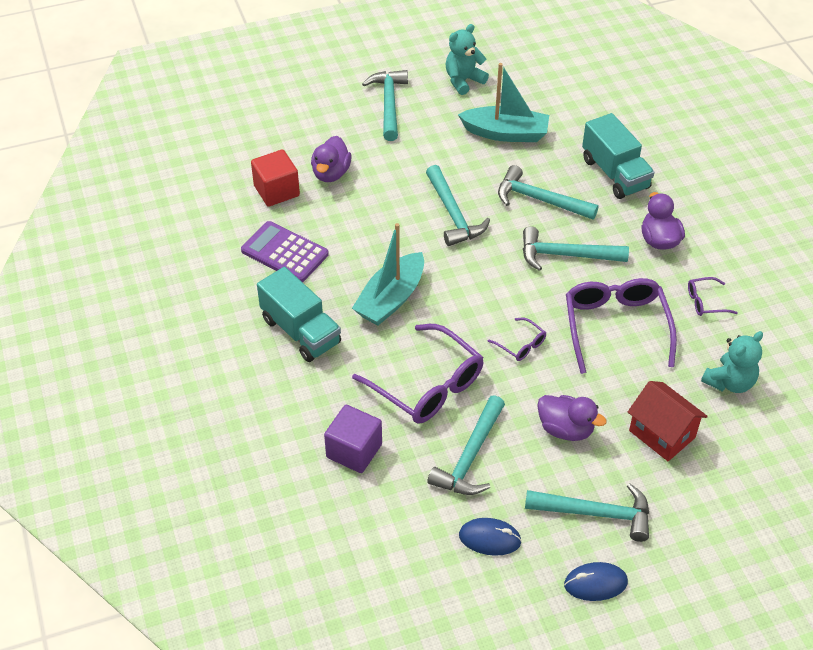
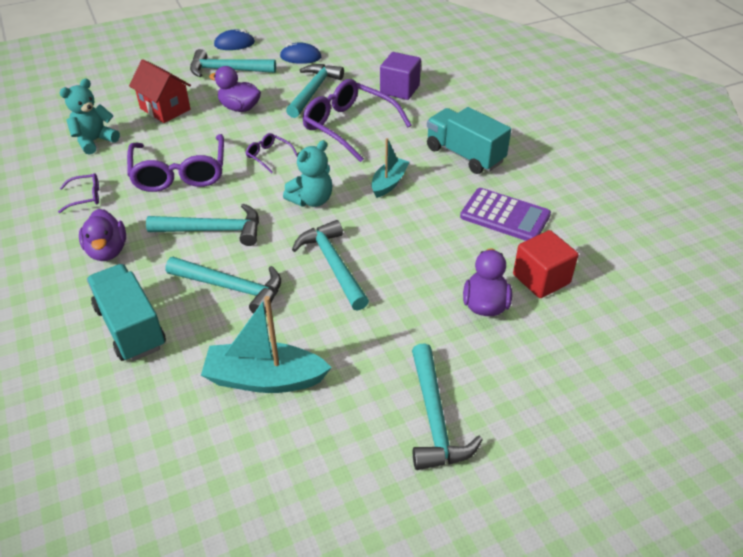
camera: 175 degrees right, 5 degrees down
(391, 299) = (389, 183): turquoise boat -> turquoise boat, size x0.62
(463, 80) = (325, 475): turquoise teddy bear -> turquoise teddy bear (311, 200)

